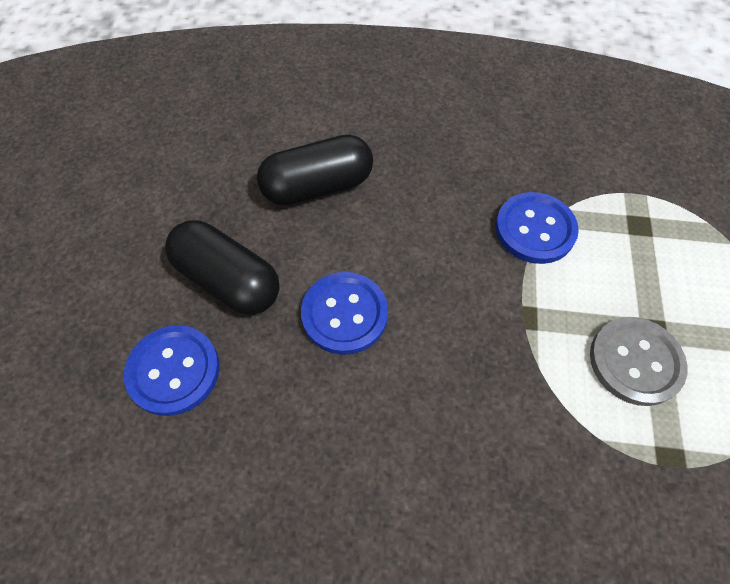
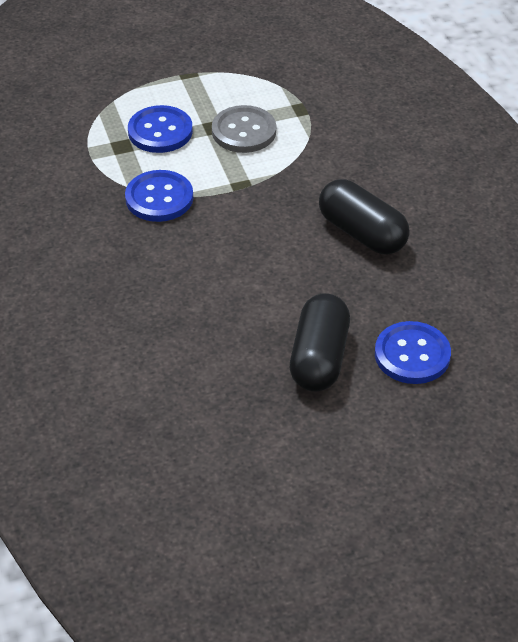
camera: 115 degrees left, 15 degrees down
(317, 186) = (190, 340): black capsule -> black capsule (362, 233)
(344, 314) = (302, 279): blue button -> blue button (160, 131)

